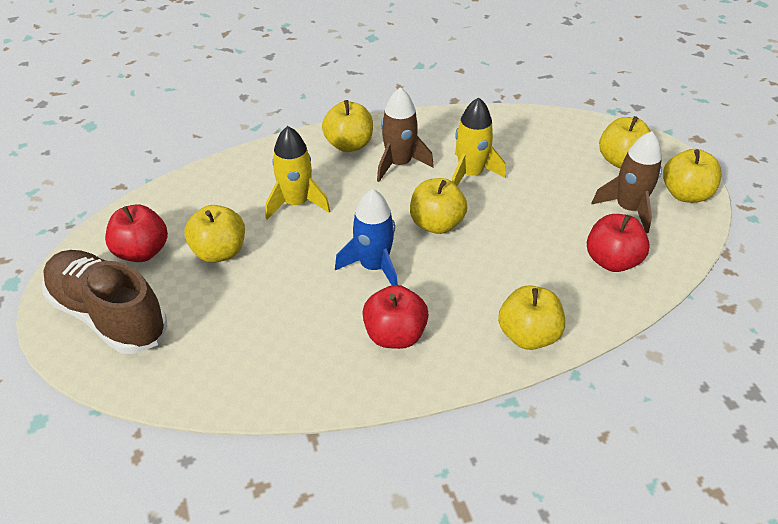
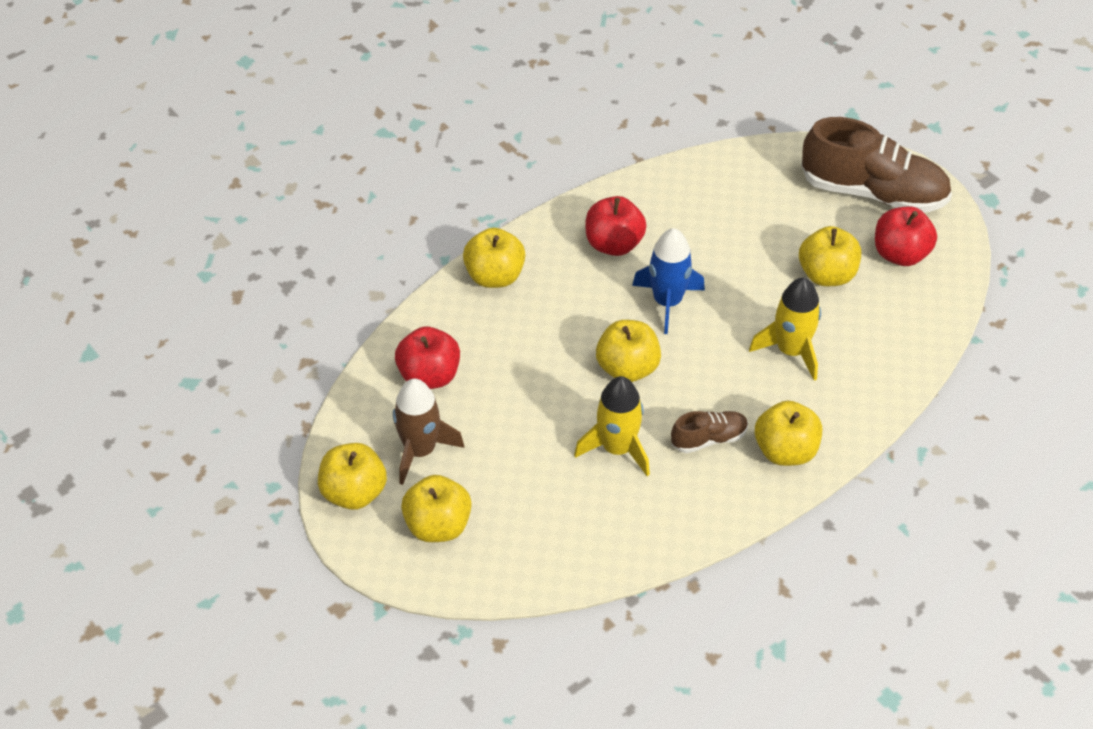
camera: 160 degrees right, 5 degrees up
(399, 164) = (709, 439): brown rocket -> brown shoe

